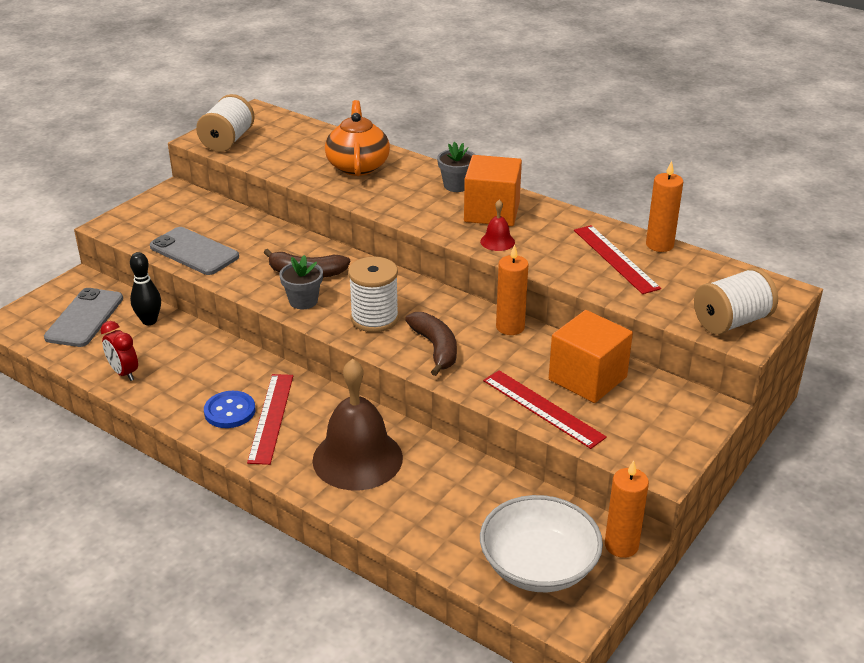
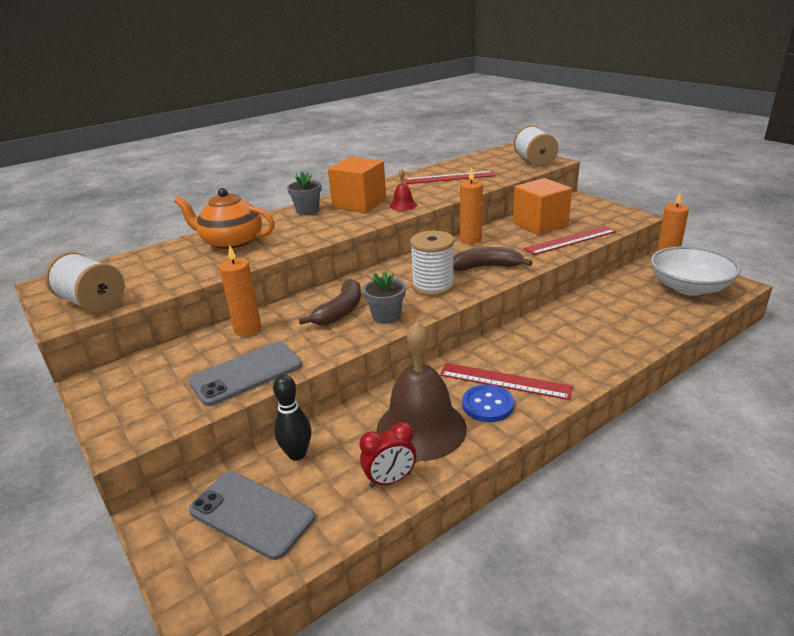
camera: 70 degrees left, 5 degrees down
(357, 458) = (570, 342): brown bell -> brown bell (421, 428)
(659, 245) = (440, 166): orange candle -> orange candle (248, 329)

